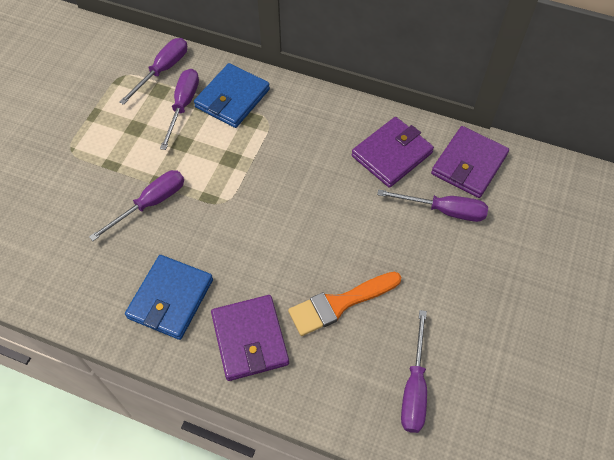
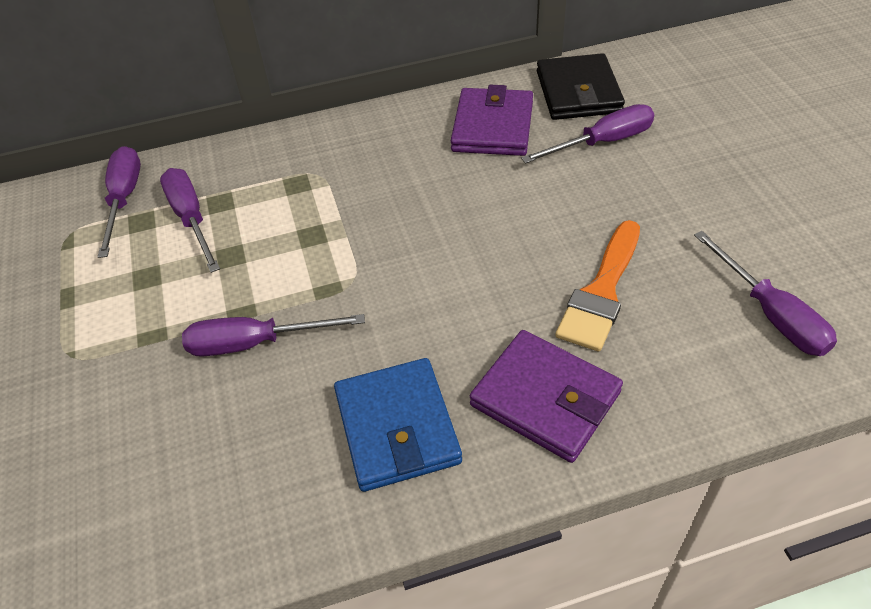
camera: 35 degrees left, 10 degrees down
(150, 204) = (255, 343): purple screwdriver -> purple screwdriver turned 105 degrees counterclockwise
(232, 98) = (249, 177): blue wallet -> none
(469, 164) = (578, 92): purple wallet -> black wallet

